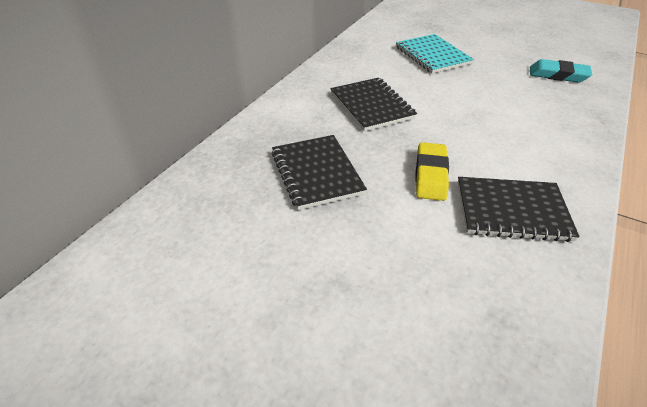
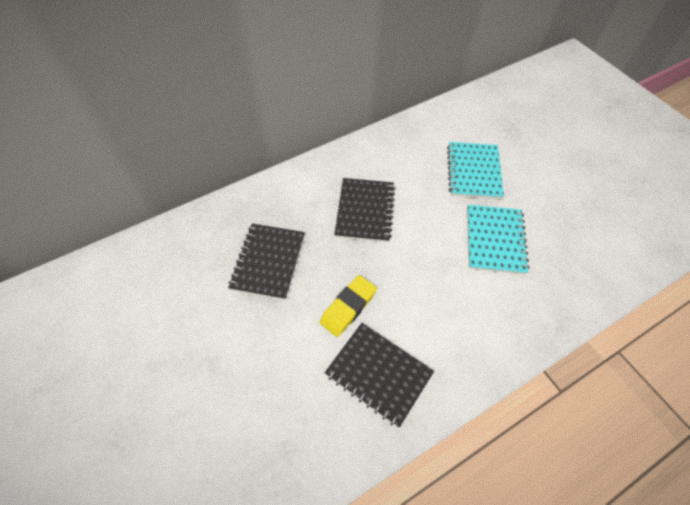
camera: 30 degrees right, 15 degrees up
(496, 88) = (495, 240): none -> turquoise notebook
(558, 75) = (576, 251): turquoise eraser -> none

